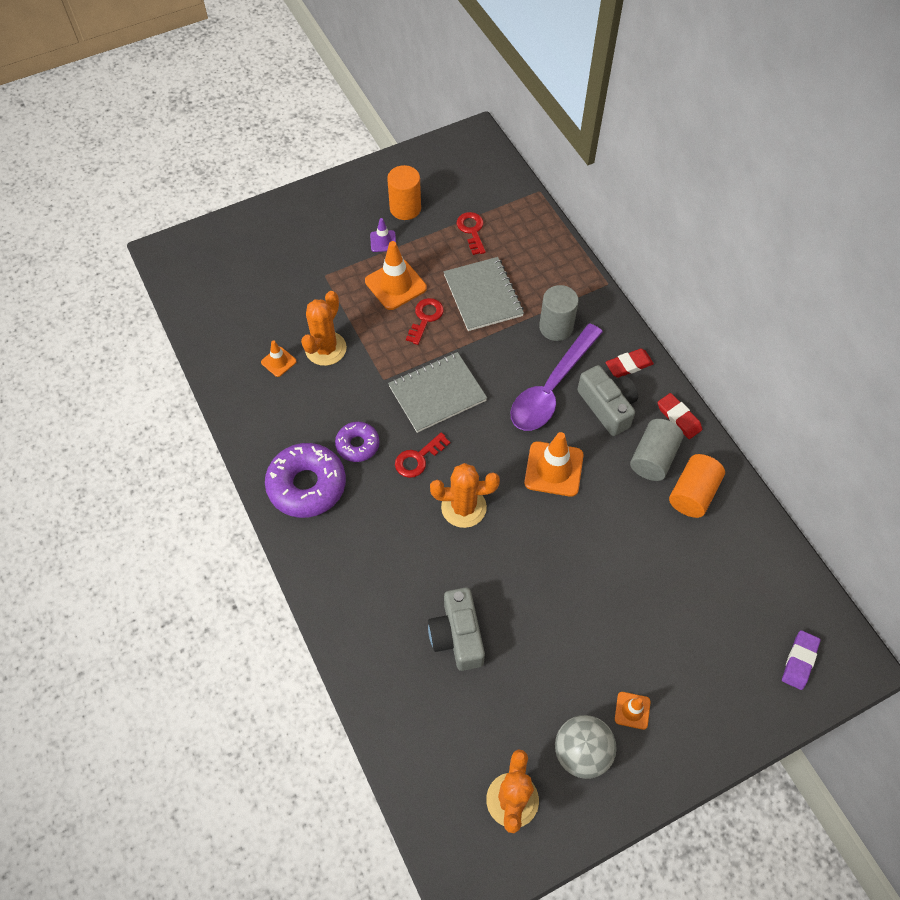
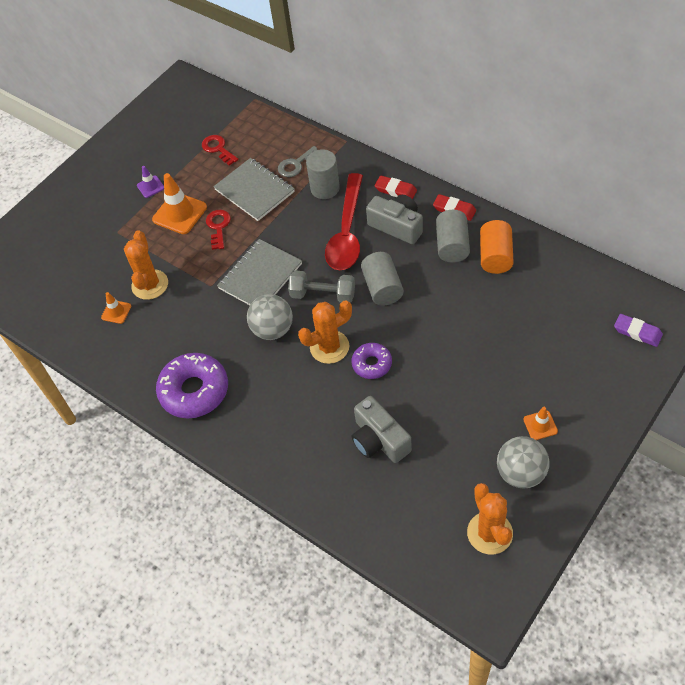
camera: 20 degrees left, 5 degrees down
(357, 445) = (218, 342): purple donut -> purple donut (372, 364)
(405, 208) = (154, 155): orange cylinder -> none
(418, 458) = (273, 329): red key -> grey ball
(489, 446) = (323, 294): none -> grey dumbbell
(541, 286) = (296, 165): none -> grey key
(551, 388) = (347, 232): purple spoon -> red spoon
(553, 469) = (382, 288): orange traffic cone -> grey cylinder
(628, 365) = (395, 190): red eraser -> red eraser turned 75 degrees clockwise
(799, 661) = (637, 332): purple eraser -> purple eraser turned 60 degrees counterclockwise

